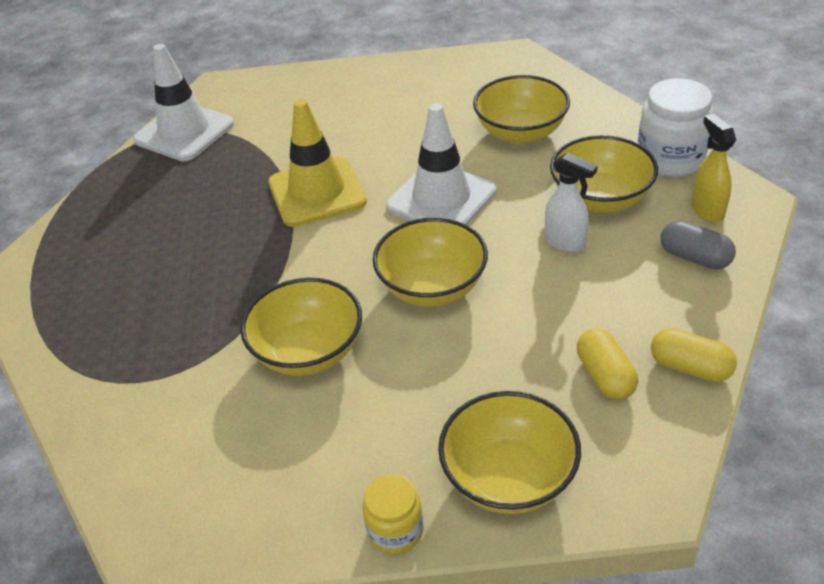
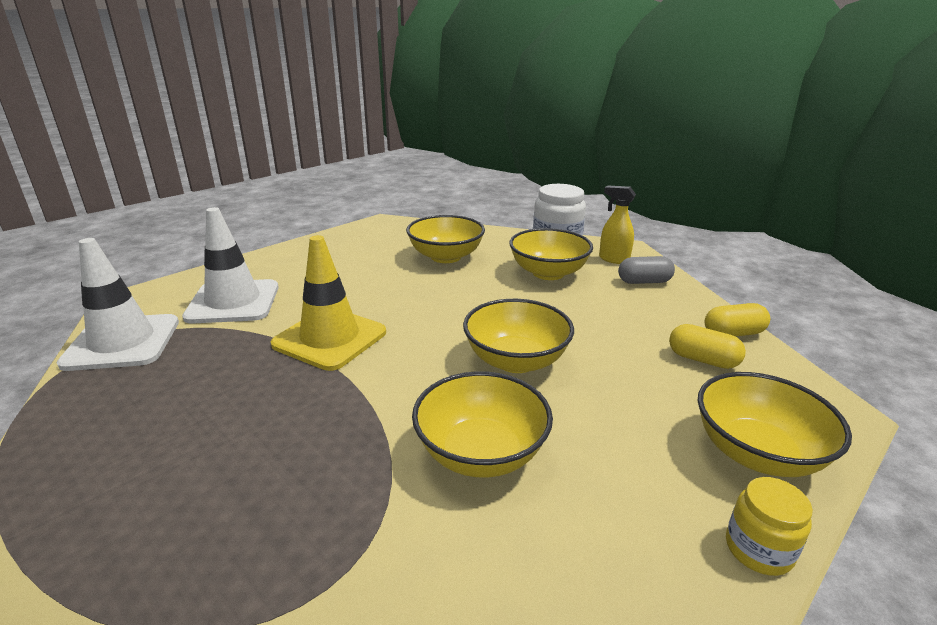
camera: 45 degrees left, 15 degrees down
(441, 199) = (443, 307): white traffic cone -> white traffic cone (233, 302)
(565, 243) = (563, 301): white spray bottle -> none

